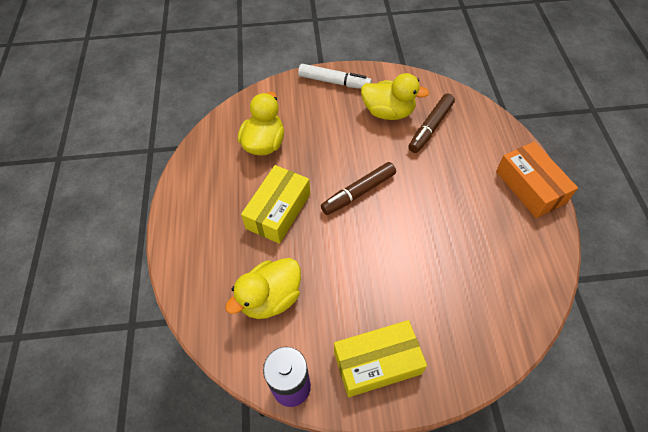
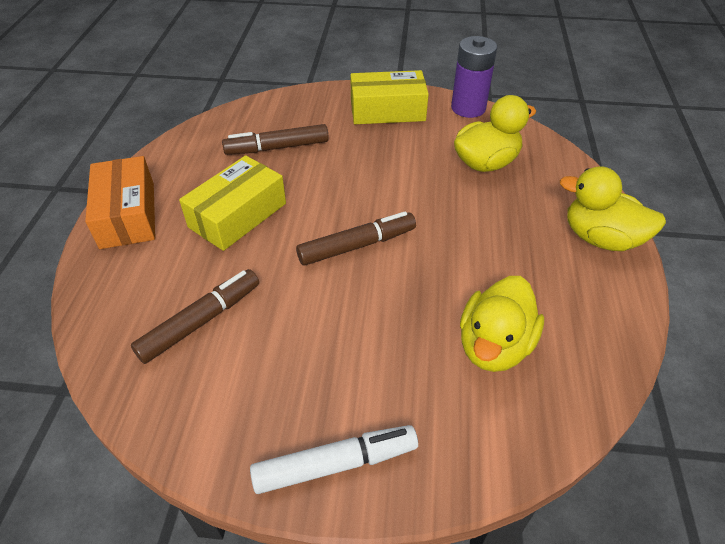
camera: 170 degrees left, 10 degrees down
(278, 211) = (473, 241): yellow box -> yellow box (238, 215)
(334, 82) = (335, 464): white marker -> white marker turned 135 degrees clockwise
(388, 112) = (256, 365): yellow duck -> yellow duck (600, 238)
(461, 280) = (277, 148): none -> brown marker

